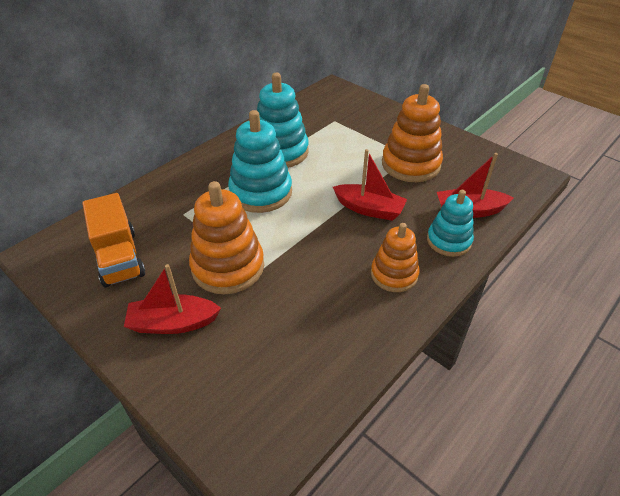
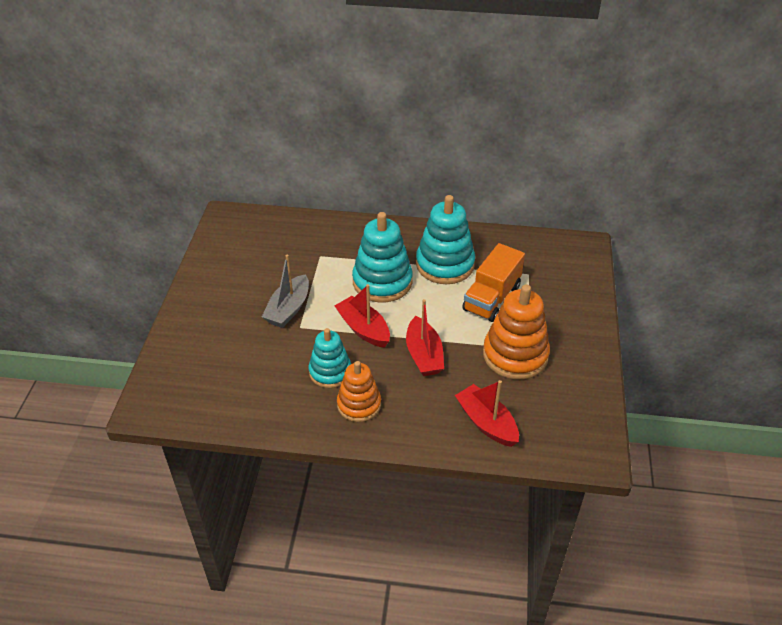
camera: 55 degrees right, 0 degrees up
(119, 258) = (252, 253): orange truck -> orange truck (491, 298)
(173, 323) = (219, 312): red boat -> red boat (363, 329)
(228, 267) = (288, 309): orange stacking toy -> grey boat
(448, 241) = (430, 423): turquoise stacking toy -> turquoise stacking toy (330, 372)

